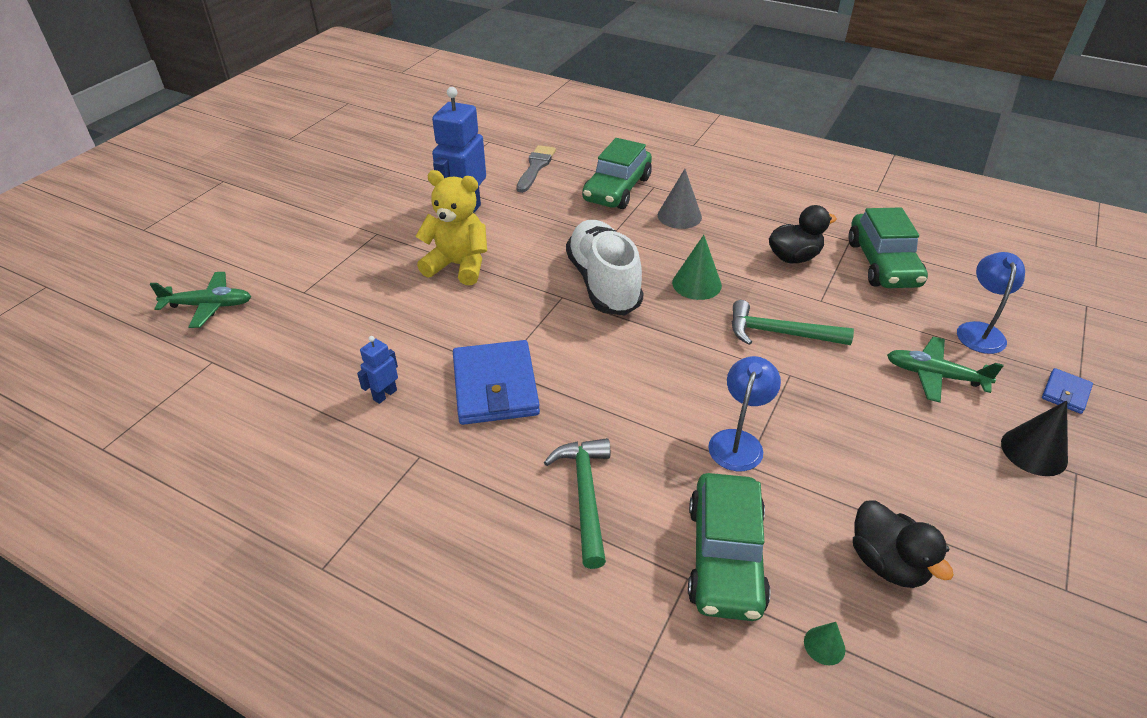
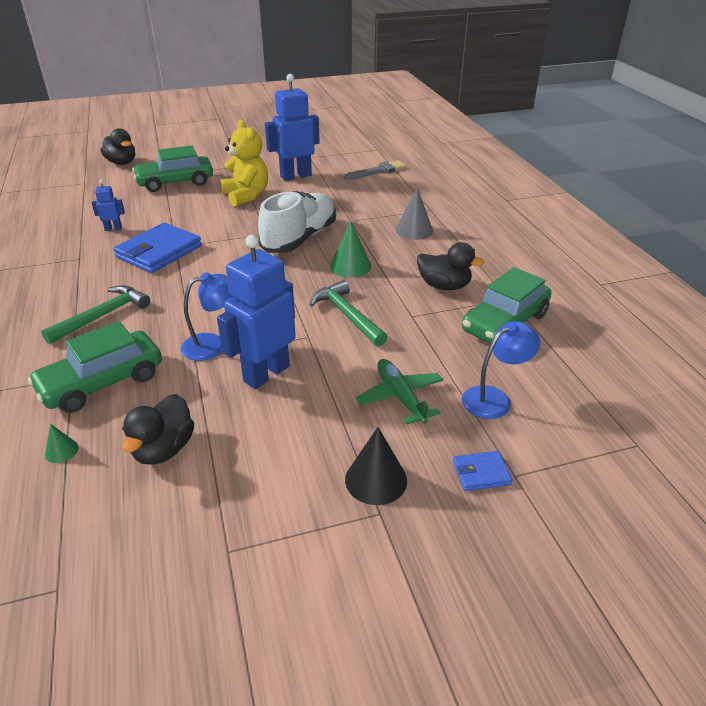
camera: 45 degrees right, 5 degrees down
(209, 306) = (122, 163): green plane -> black duck
(617, 189) = (403, 201): green car -> green car (175, 182)
(825, 432) = (266, 373): none -> blue robot

